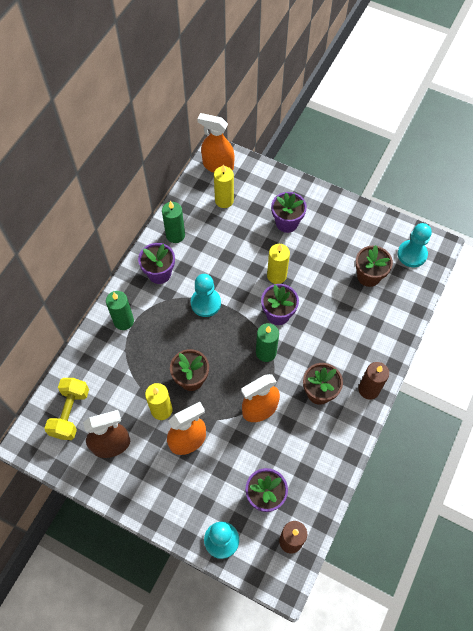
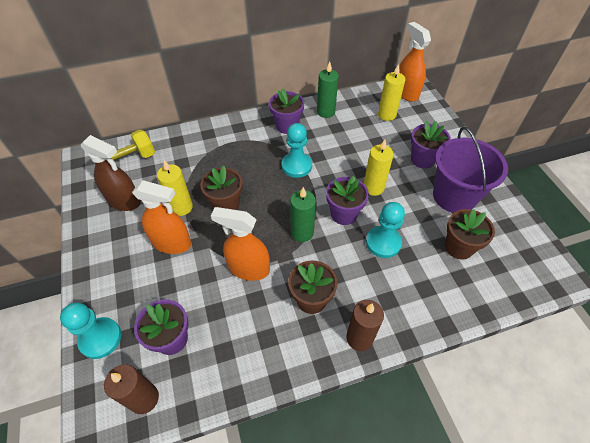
camera: 45 degrees right, 10 degrees down
(123, 321) = (228, 136): green candle -> none
(333, 237) = (454, 196): none -> purple bucket
(412, 254) = (524, 262): turquoise pawn -> turquoise pawn (383, 242)

